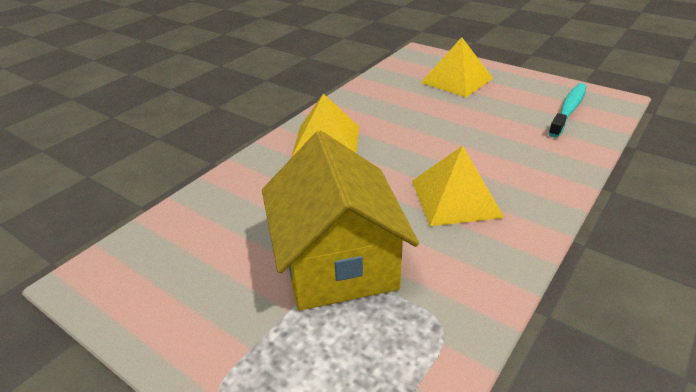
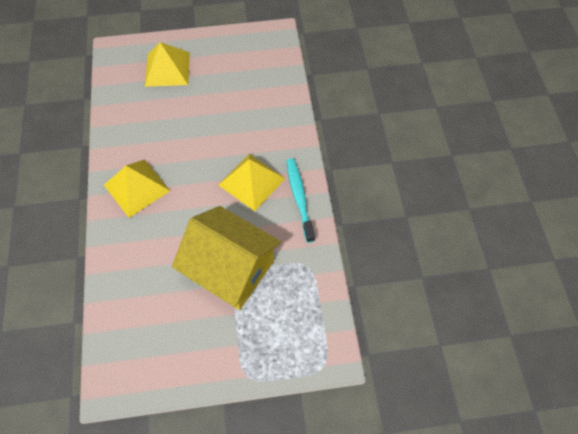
camera: 45 degrees left, 25 degrees up
(568, 110) = (258, 61): turquoise toothbrush -> turquoise toothbrush (299, 198)

